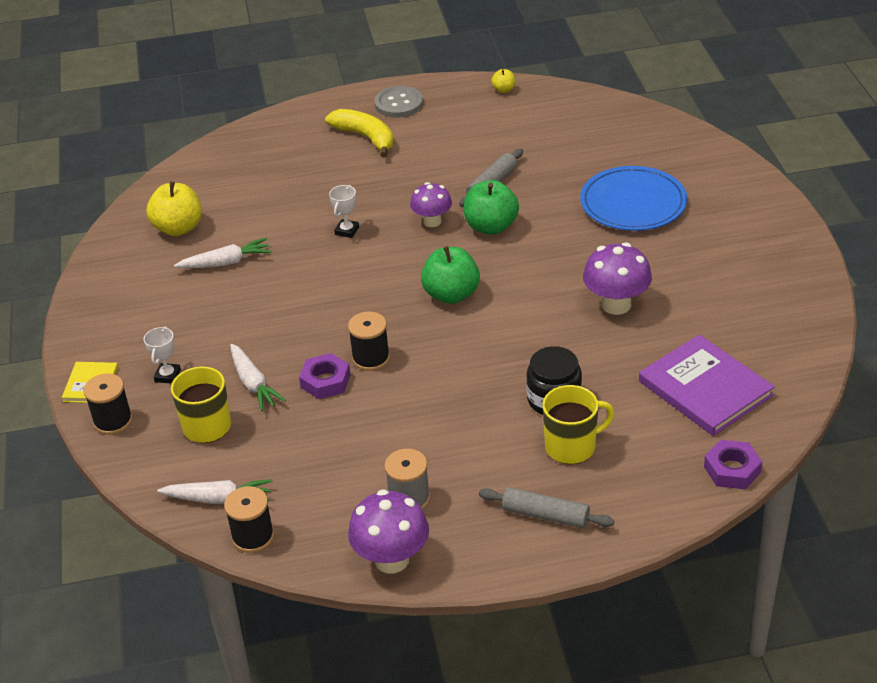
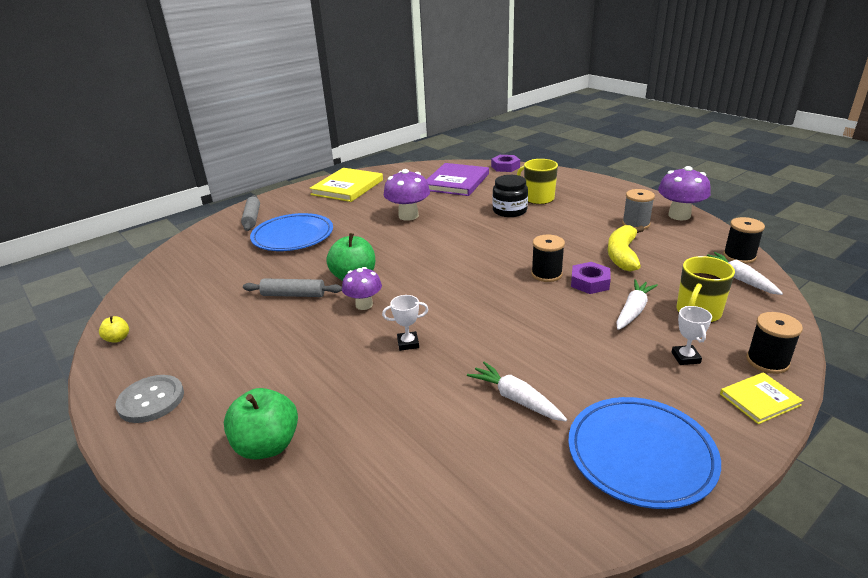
camera: 120 degrees left, 10 degrees down
(120, 295) = (640, 455): none -> blue plate
(167, 376) = (685, 357): white trophy -> white trophy turned 75 degrees counterclockwise
(178, 228) = (493, 472): yellow apple -> none
(366, 137) = (233, 397): yellow banana -> yellow banana (622, 255)
(451, 294) = (449, 267): green apple -> green apple (267, 445)
(545, 515) = (591, 192): grey rolling pin -> grey rolling pin (252, 218)
(769, 276) = (347, 187): none -> yellow book

